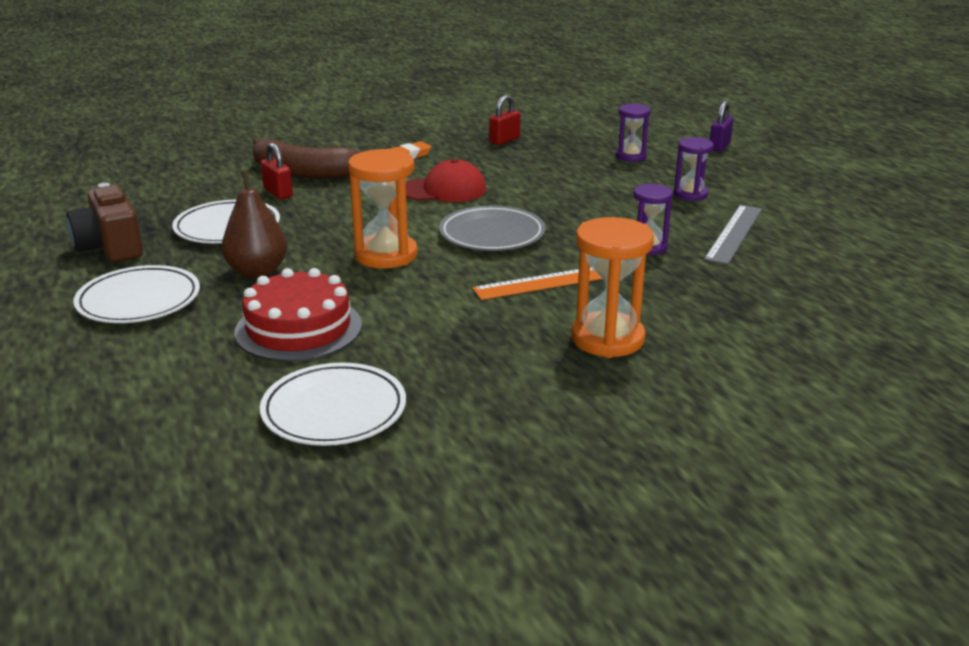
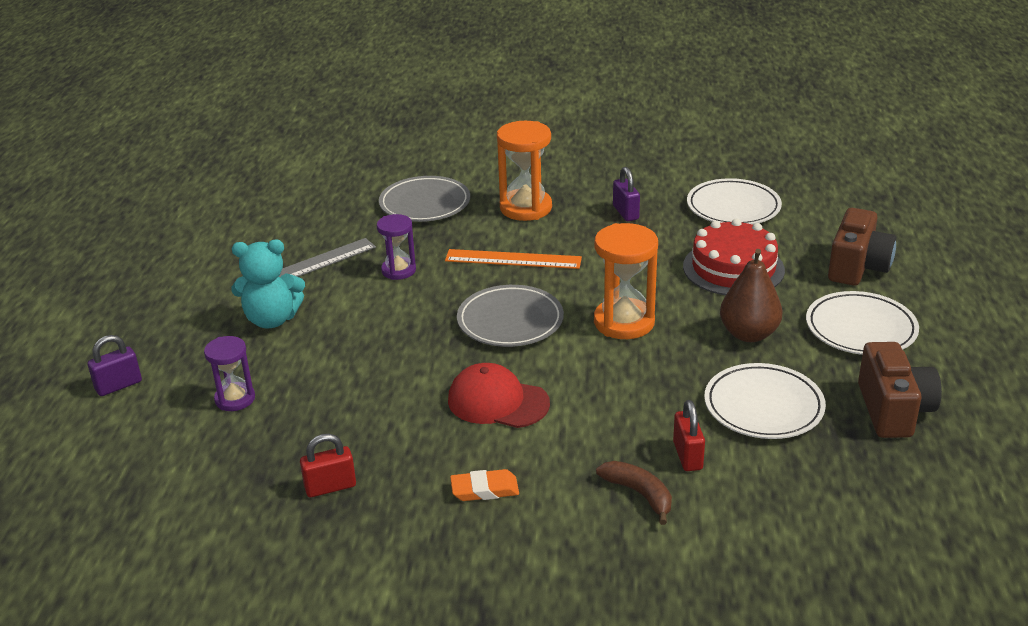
camera: 150 degrees left, 5 degrees up
(141, 365) = (857, 267): none -> brown camera
(302, 172) = (639, 494): brown banana -> brown banana, size x0.54
(477, 364) = (625, 213): none -> purple padlock
(690, 194) = (272, 319): purple hourglass -> turquoise teddy bear
(730, 314) = (425, 204): none -> grey plate

